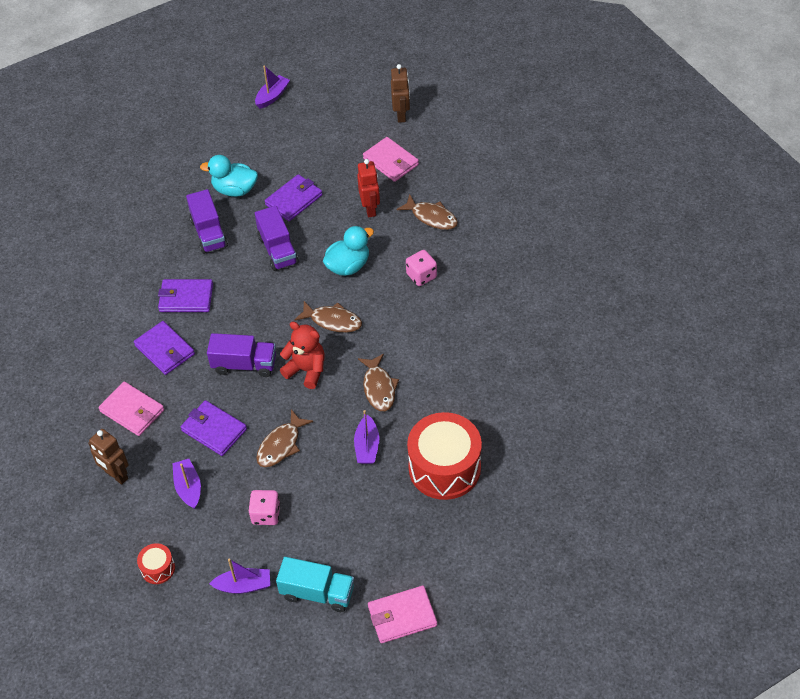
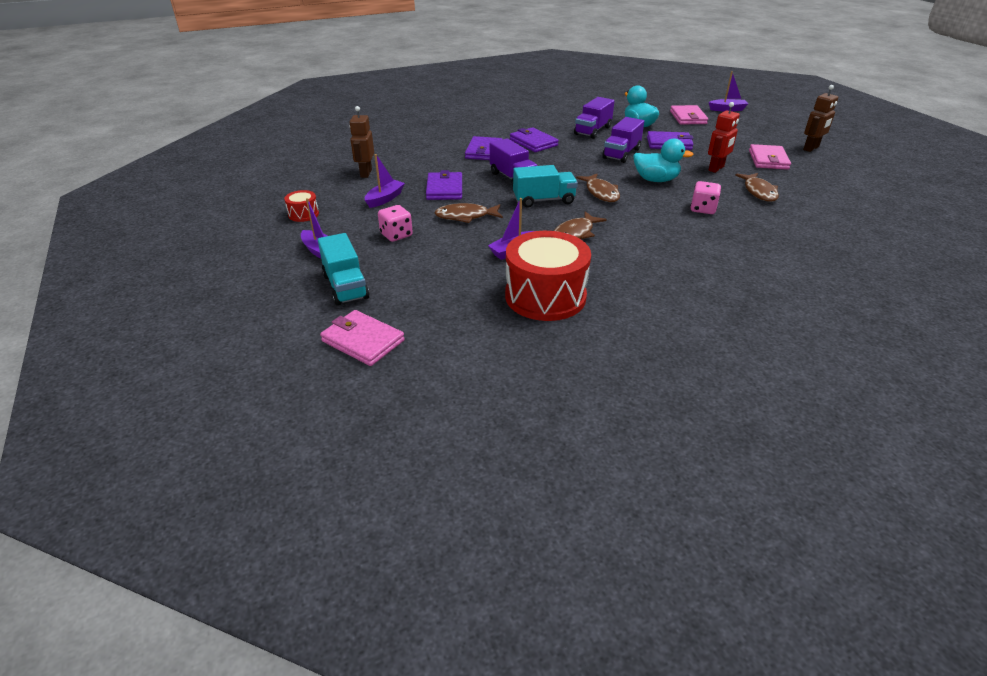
camera: 50 degrees right, 15 degrees down
(132, 411) = (422, 159): pink wallet -> pink wallet (688, 117)
(306, 370) = (544, 200): red teddy bear -> turquoise truck

